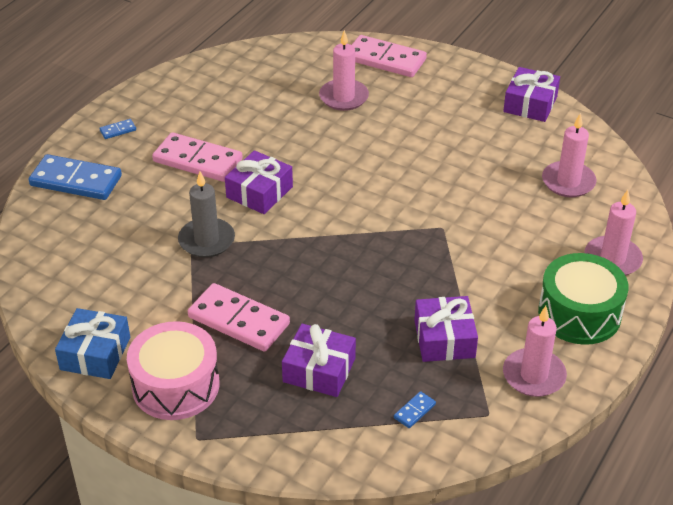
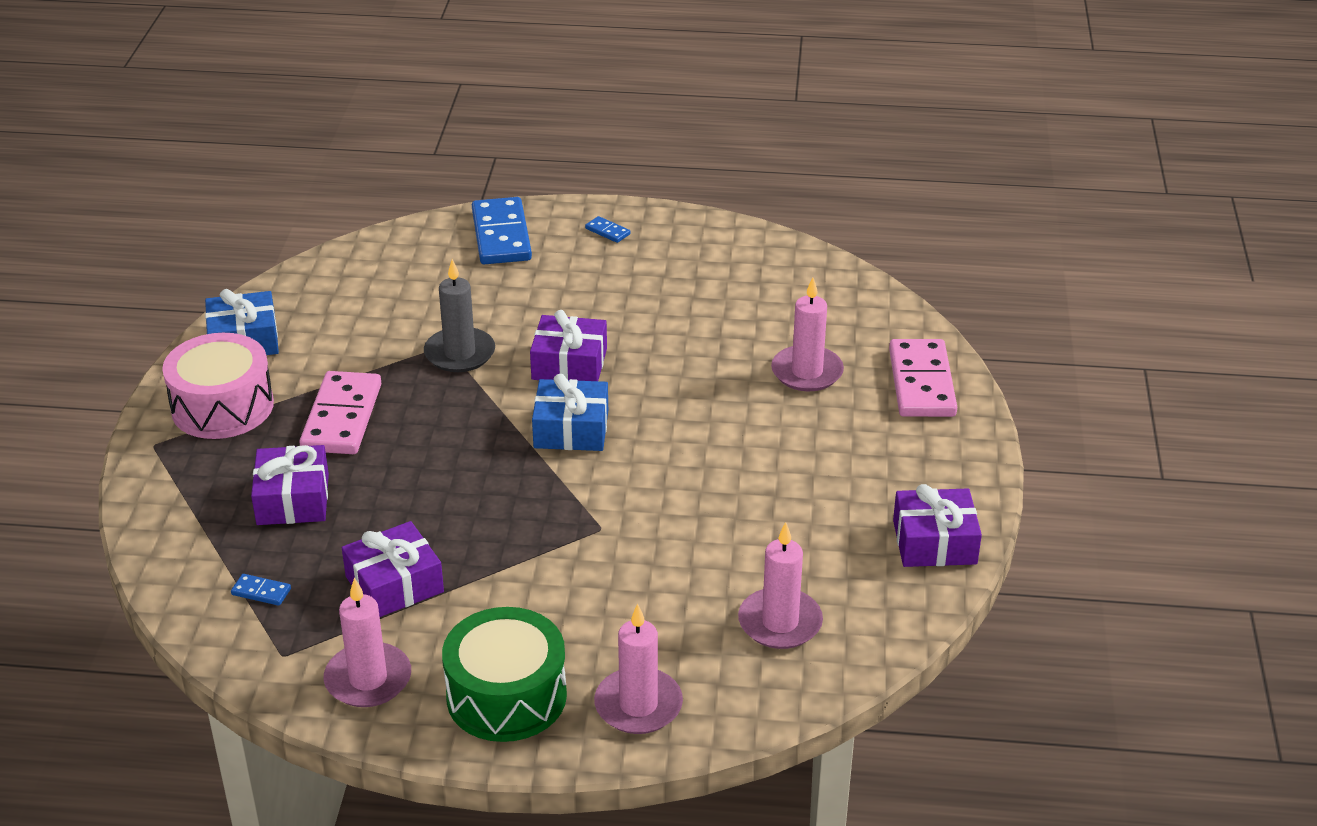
camera: 65 degrees right, 5 degrees down
(198, 160) = (595, 302): pink domino -> none
(332, 211) = (571, 429): none -> blue gift

